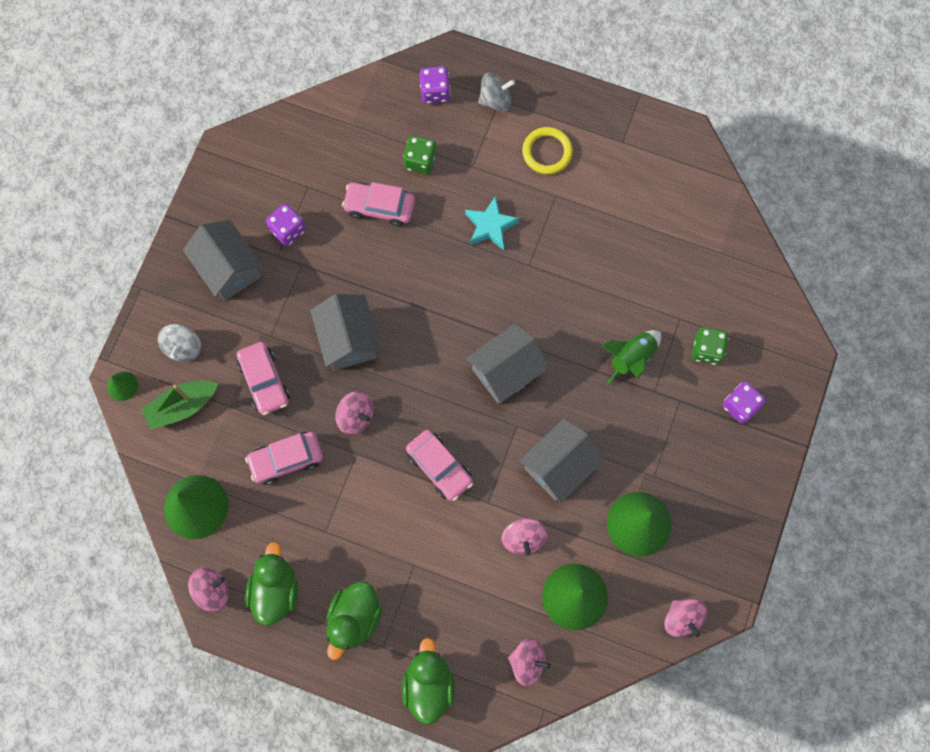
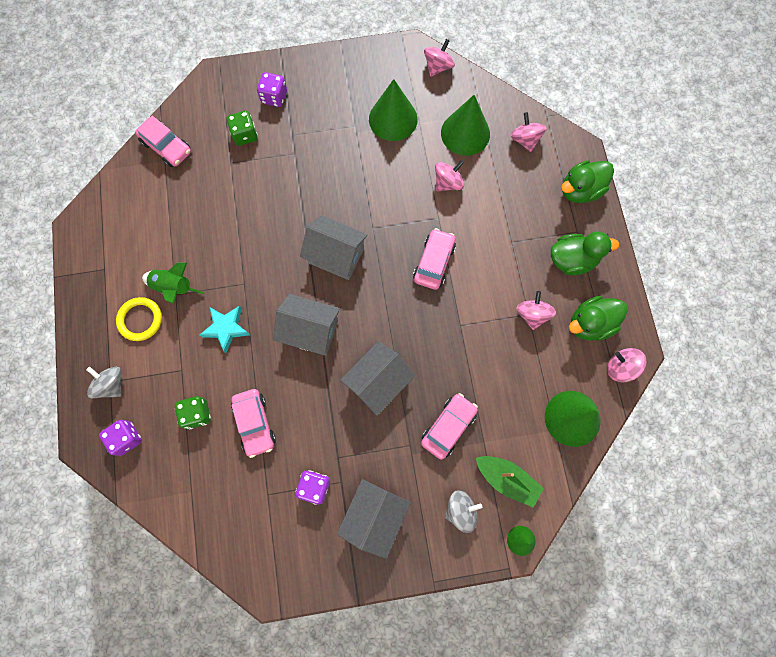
camera: 120 degrees left, 0 degrees up
(286, 459) = (496, 373): pink car -> pink car (167, 147)
(356, 416) = (433, 342): pink spinning top -> pink spinning top (532, 314)
(559, 466) = (384, 186): grey house -> grey house (310, 331)
(631, 358) = (278, 179): green rocket -> green rocket (174, 288)

